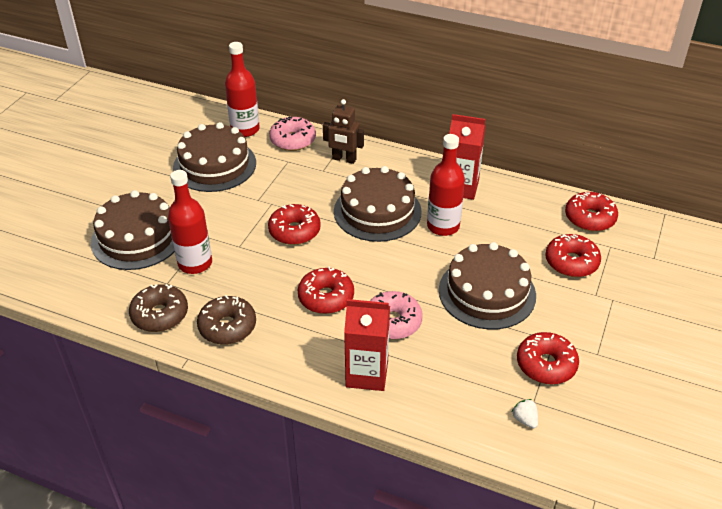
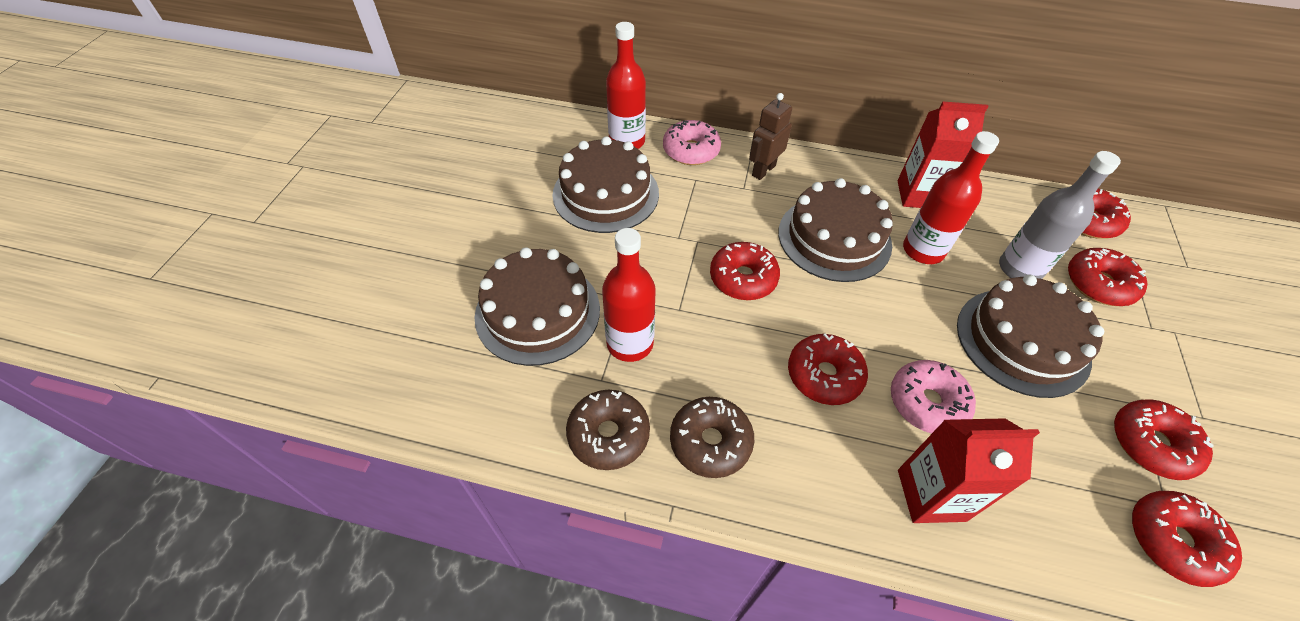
camera: 10 degrees left, 10 degrees up
(344, 159) = (763, 170): brown robot -> brown robot turned 120 degrees clockwise
(513, 246) = (1019, 269): none -> grey bottle
(524, 419) = (1172, 541): white strawberry -> red donut

